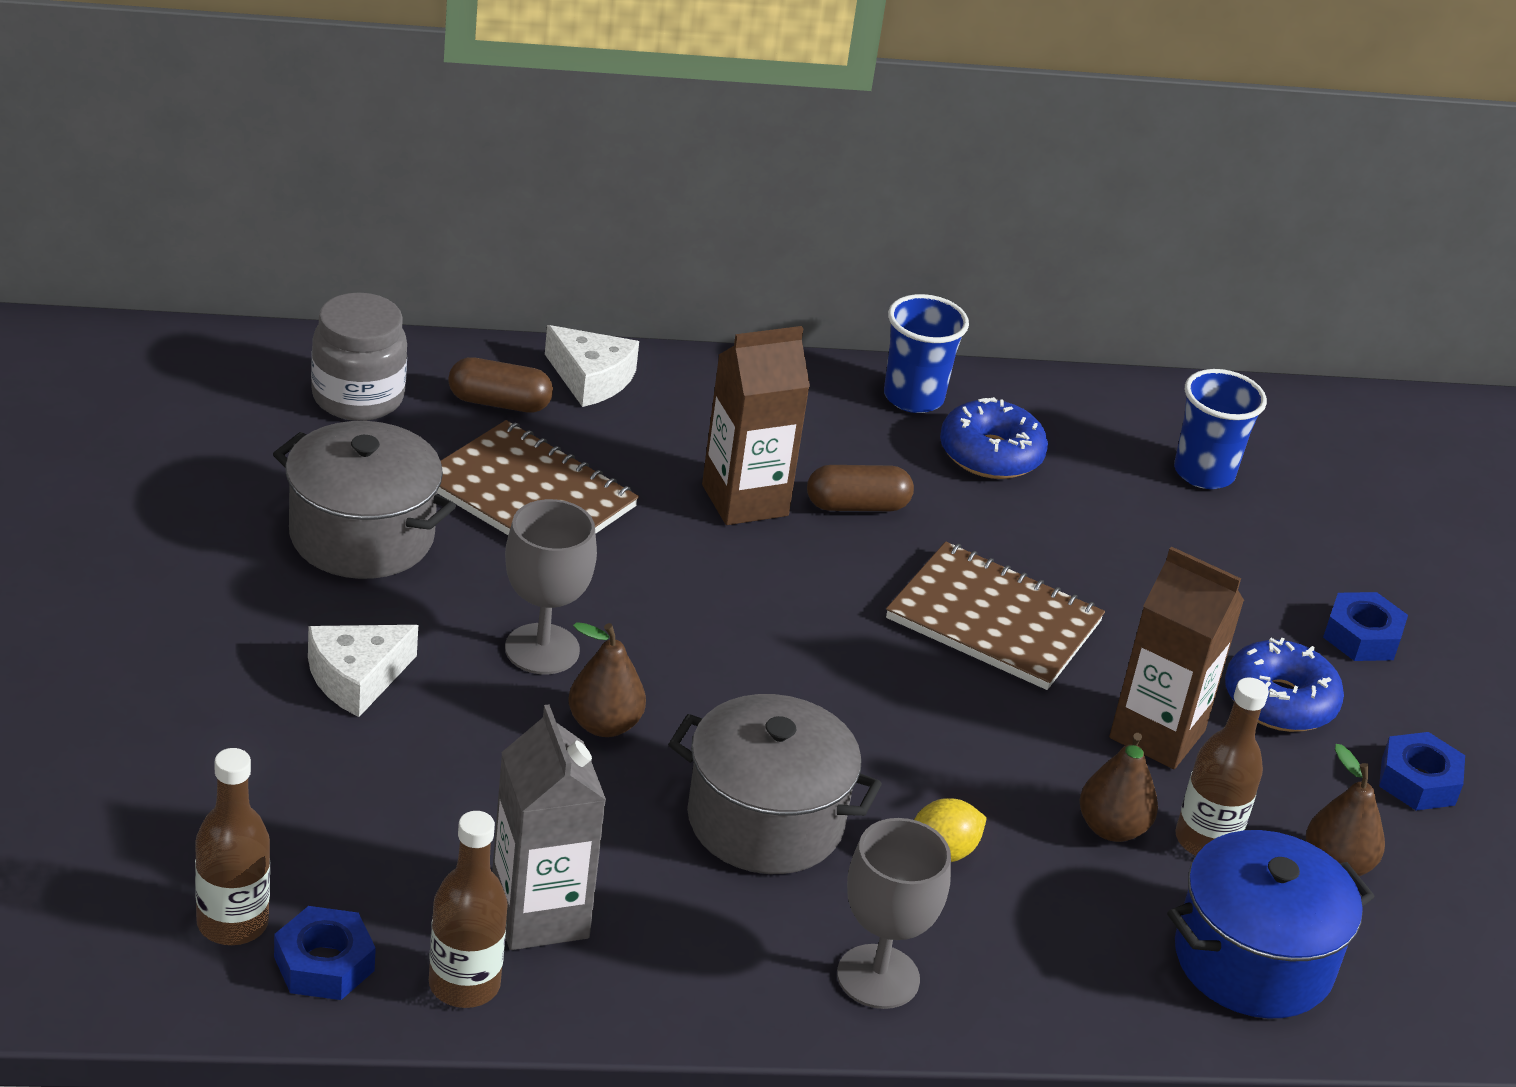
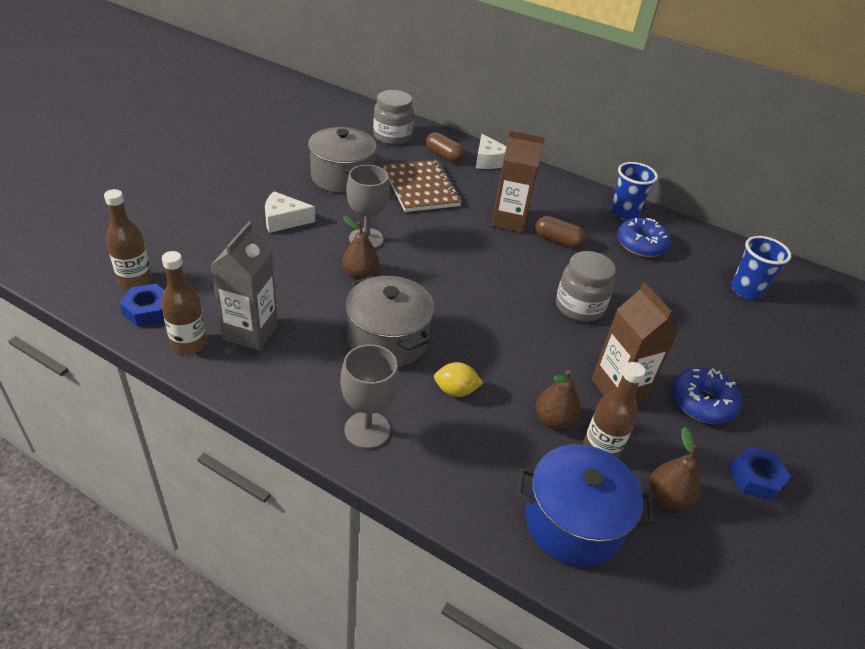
camera: 35 degrees right, 5 degrees up
(993, 621) = (579, 307): brown notebook -> grey jar
(1362, 636) = (778, 393): blue nut -> none

